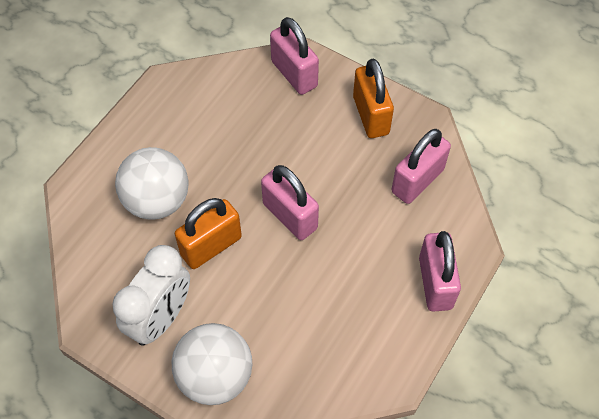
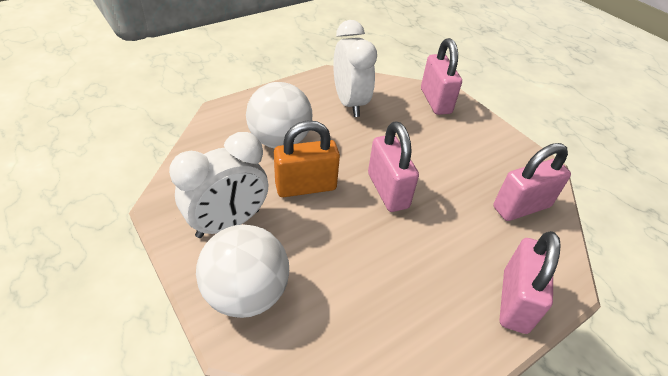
camera: 20 degrees right, 15 degrees down
(205, 117) = (350, 103): none -> white clock
(371, 115) = (492, 146): orange padlock -> none

